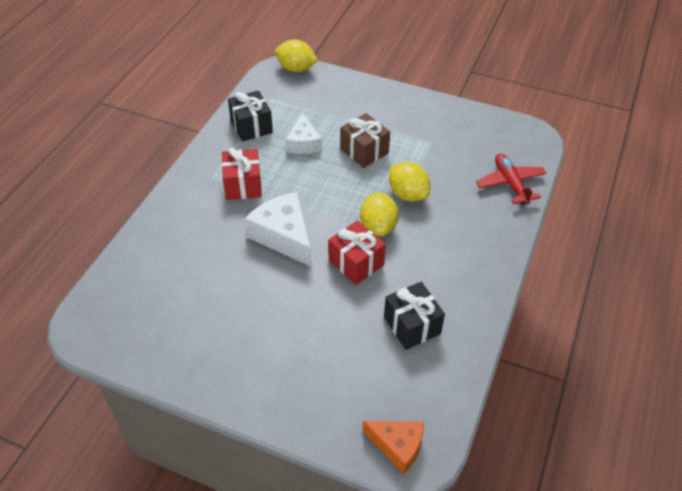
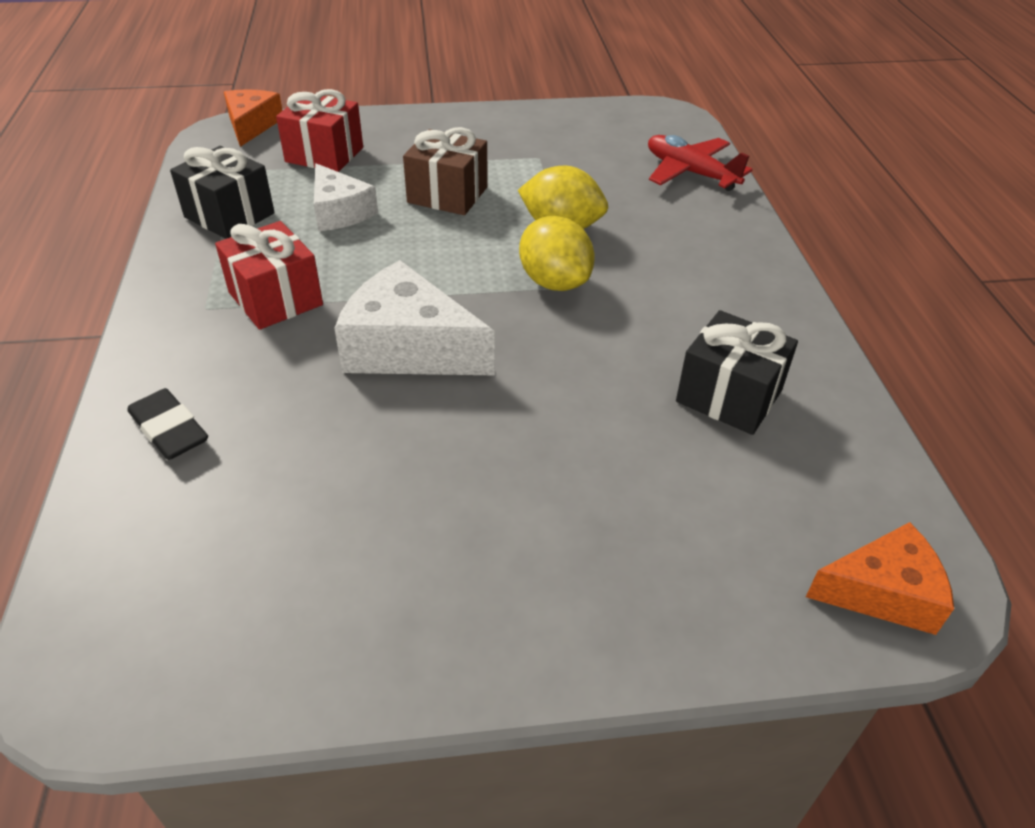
camera: 30 degrees left, 5 degrees down
(163, 236) = (169, 429): none -> black eraser
(296, 69) = (251, 125): yellow lemon -> orange cheese
(356, 263) = (563, 342): red gift -> red gift (324, 155)

